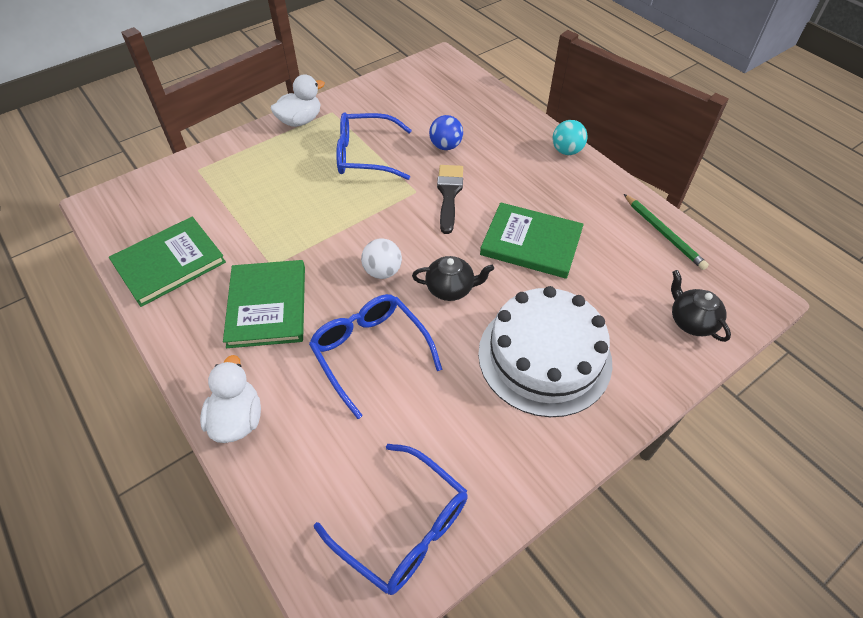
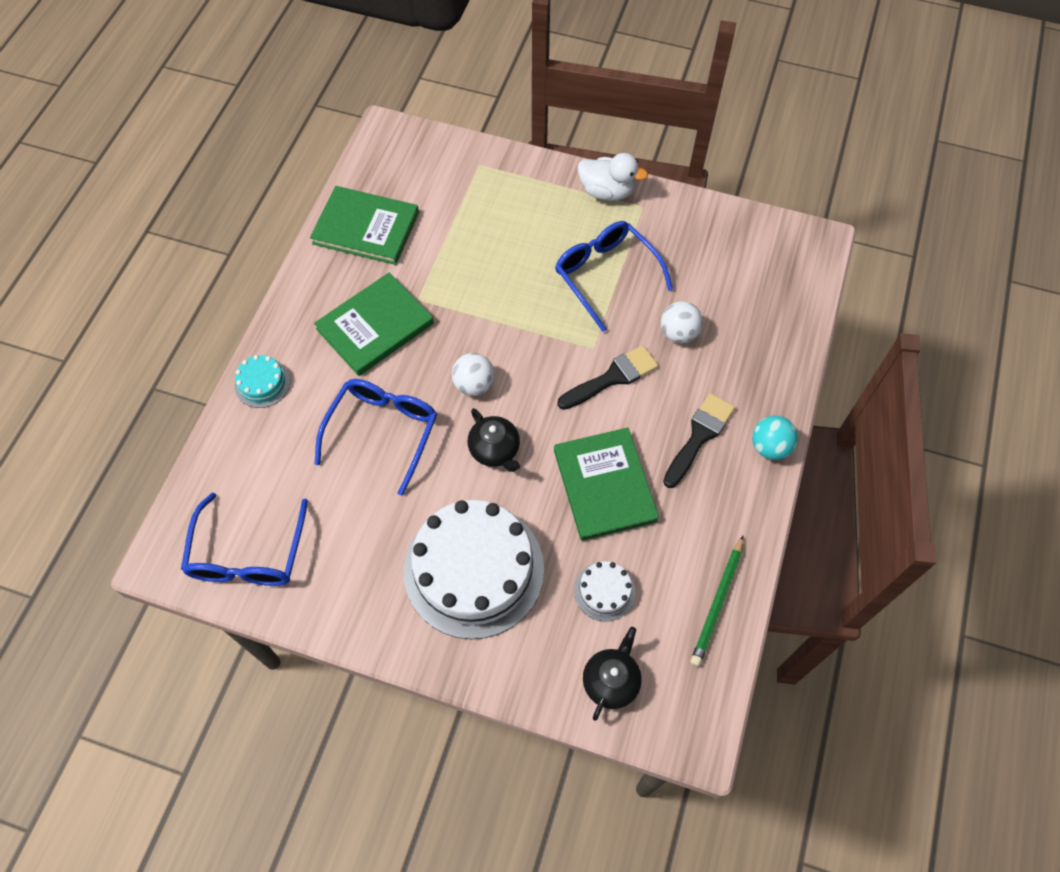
camera: 55 degrees right, 10 degrees up
(237, 419) = (262, 383): white duck -> turquoise cake
(445, 146) = (678, 333): blue ball -> white ball
(532, 177) = (699, 436): none -> black brush
(616, 287) = (604, 591): none -> white cake

